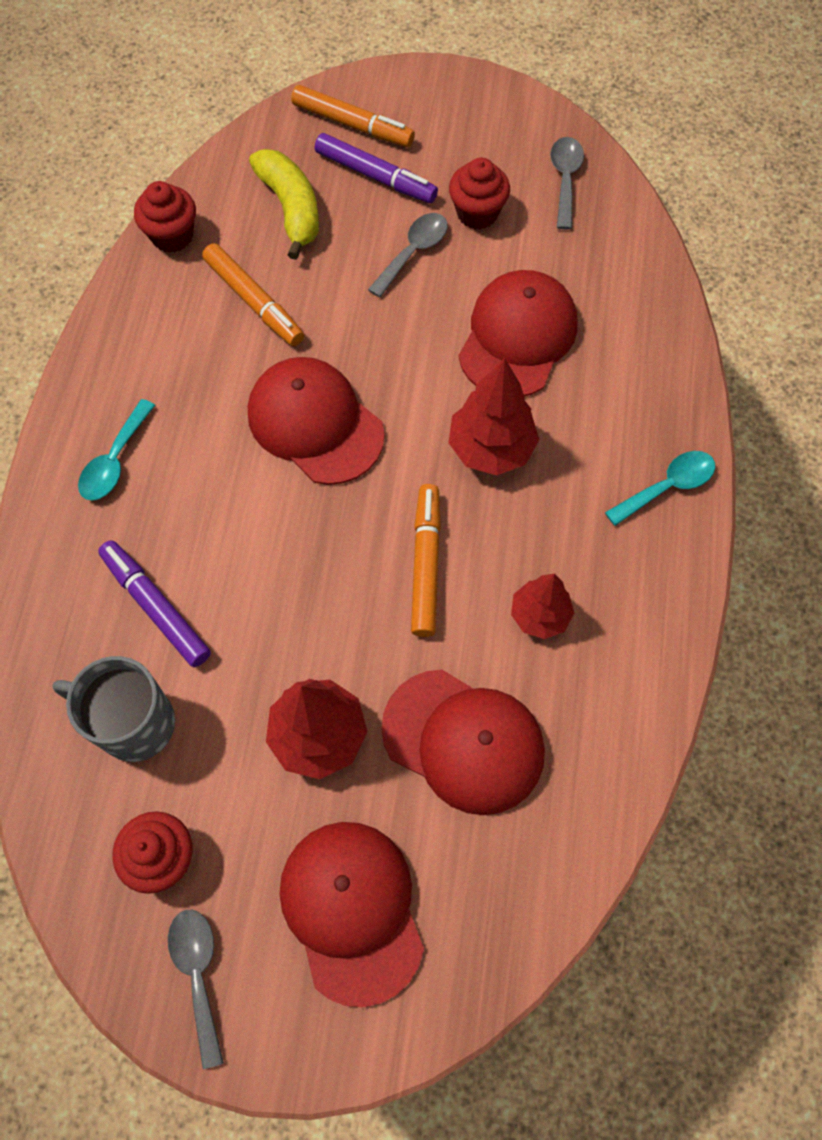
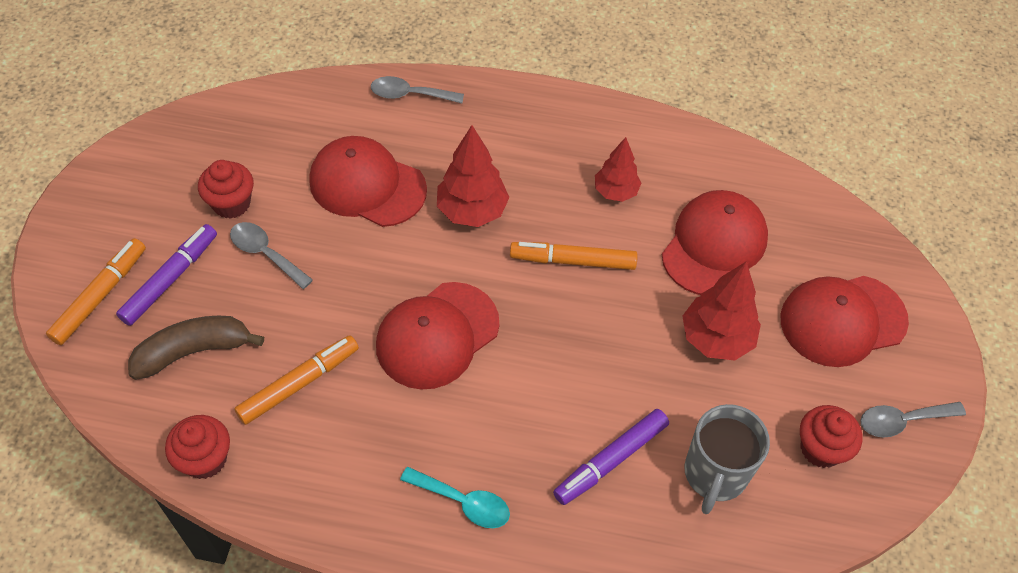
camera: 90 degrees left, 10 degrees down
(291, 209) = (194, 351): yellow banana -> brown banana
(565, 179) = (208, 138): grey spoon -> grey spoon (410, 94)
(667, 486) = (512, 106): turquoise spoon -> none

